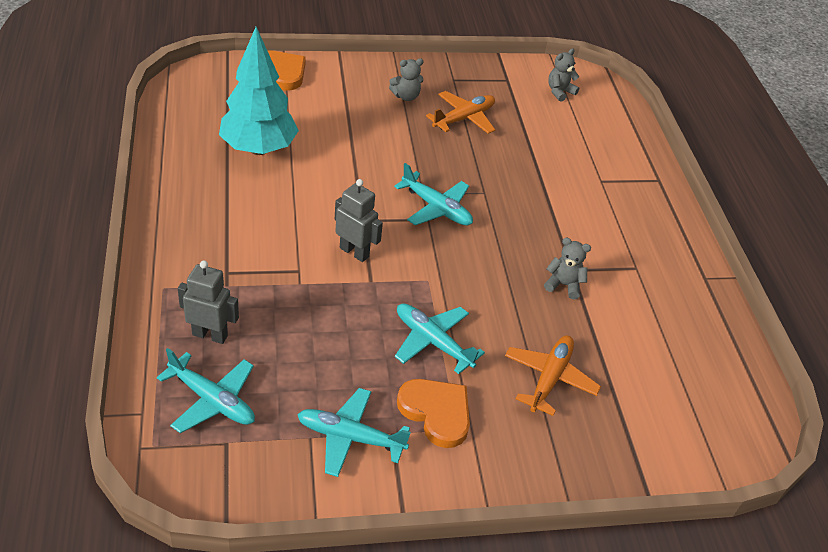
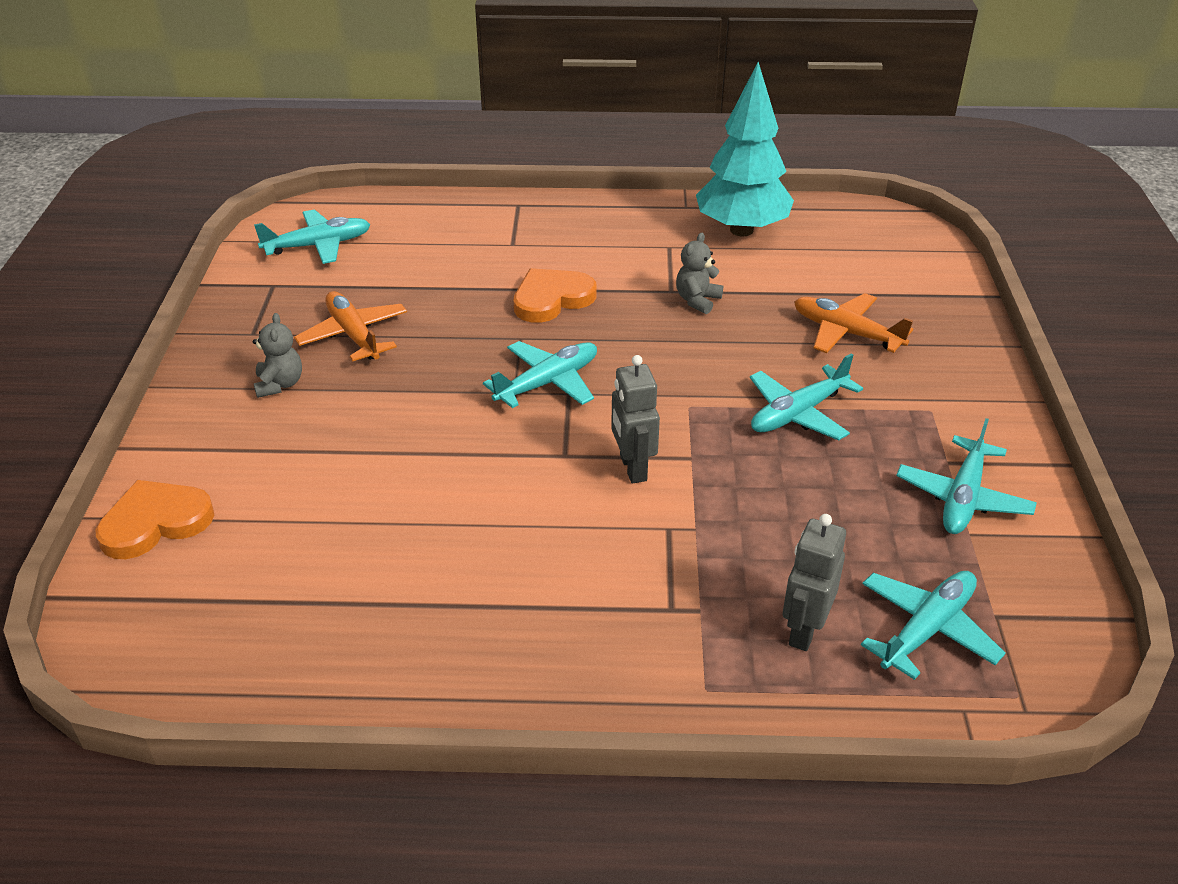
camera: 75 degrees left, 5 degrees down
(259, 149) = (371, 561): turquoise tree -> turquoise tree (741, 230)
(354, 252) = (632, 468): grey robot -> grey robot turned 60 degrees counterclockwise
(436, 413) = (911, 423): orange heart -> orange heart (552, 299)
(559, 92) = (318, 245): grey teddy bear -> turquoise plane

